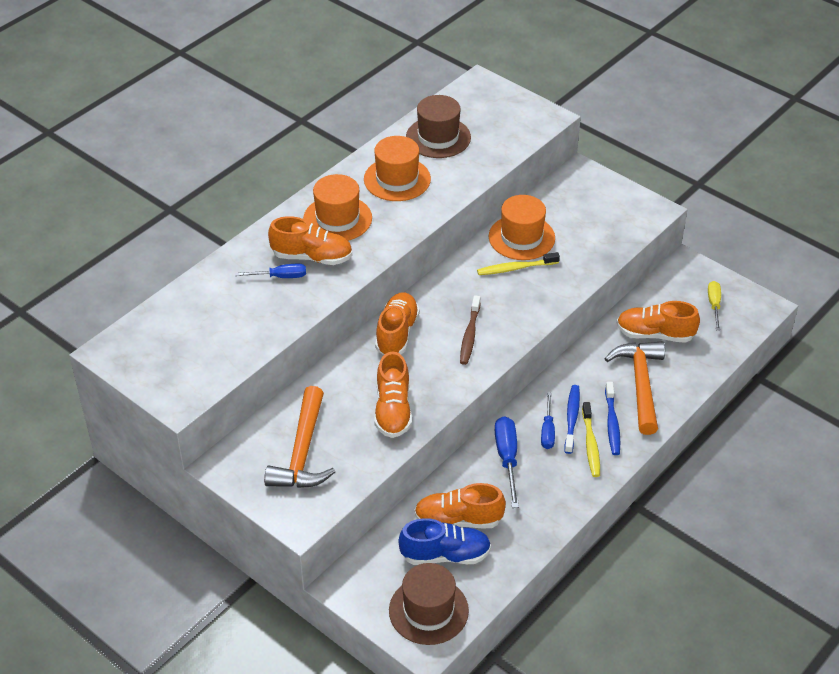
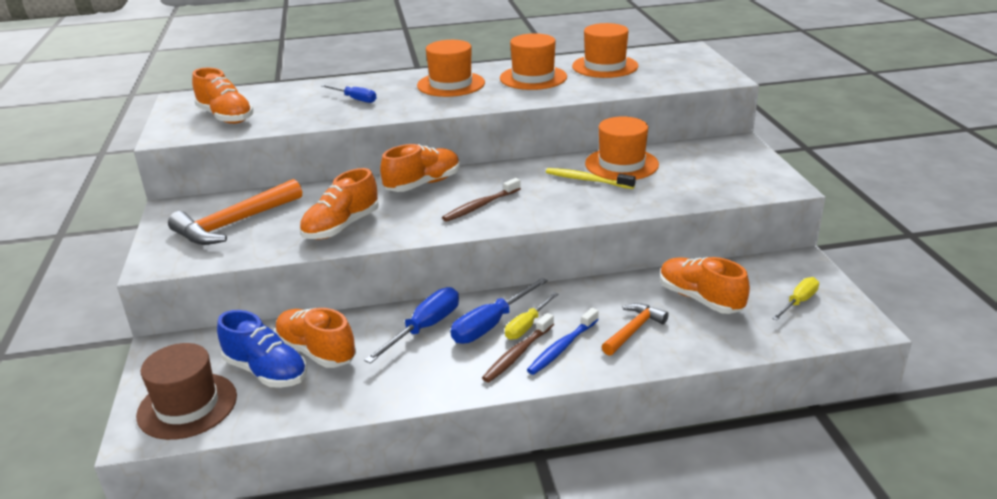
camera: 40 degrees right, 15 degrees down
(312, 257) = (396, 96): orange shoe -> orange shoe (225, 117)
(438, 137) = (605, 66): brown hat -> orange hat
(547, 431) = (491, 325): blue screwdriver -> blue screwdriver, size x1.53
(572, 418) = (527, 326): blue toothbrush -> yellow screwdriver
(590, 444) = (517, 354): yellow toothbrush -> brown toothbrush
(640, 384) = (633, 330): orange hammer -> orange hammer, size x0.59

